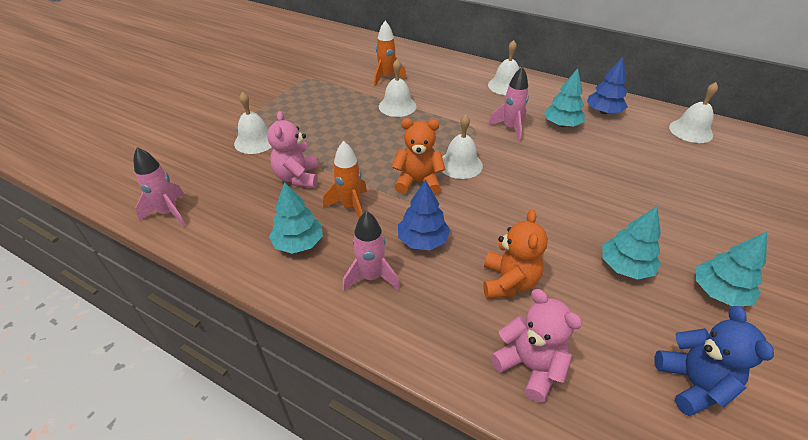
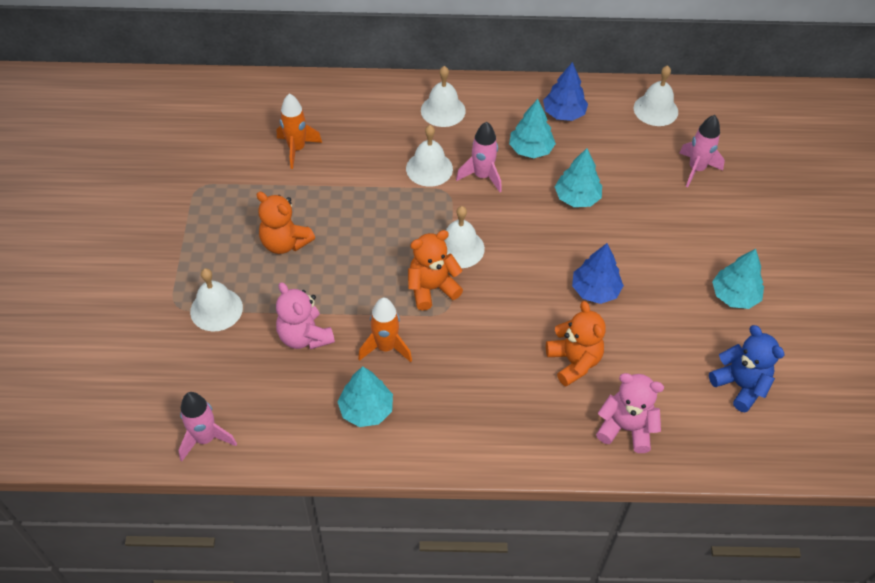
camera: 30 degrees left, 10 degrees up
(334, 121) = (285, 243): none -> orange teddy bear
(371, 277) = (458, 412): pink rocket -> pink rocket (696, 169)
(397, 106) = (341, 191): white bell -> white bell (429, 168)
(423, 240) = (478, 353): blue tree -> blue tree (595, 290)
(625, 266) = (657, 303): turquoise tree -> turquoise tree (577, 197)

